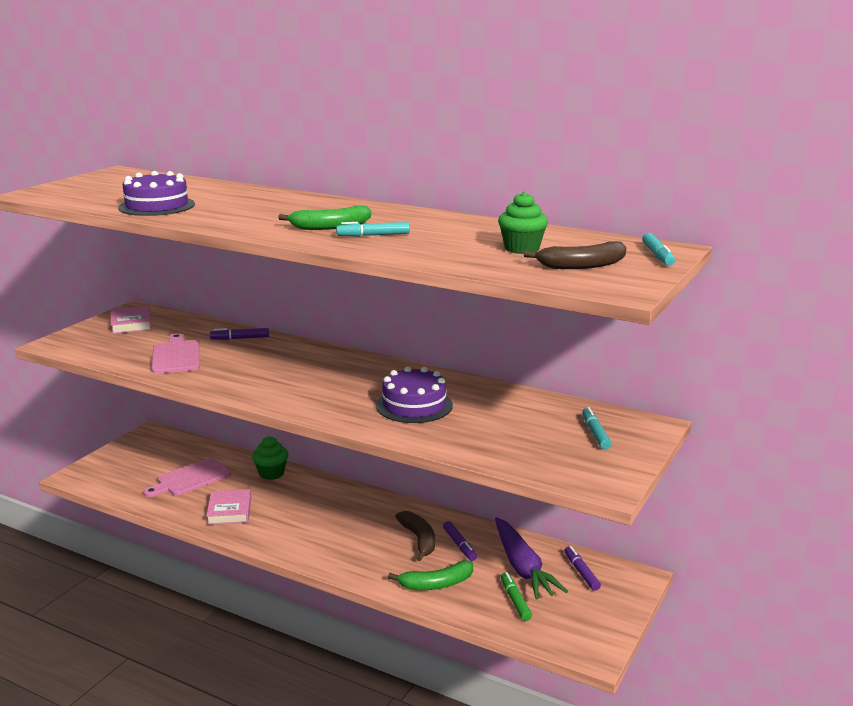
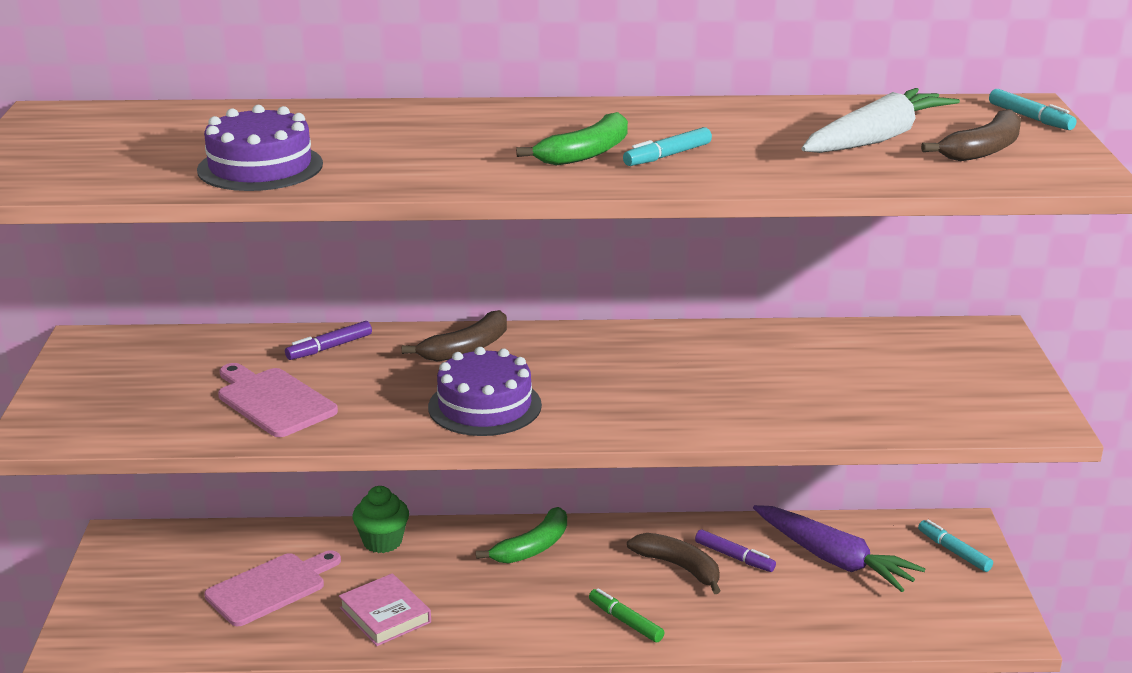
camera: 30 degrees left, 5 degrees up
(131, 324) = (119, 367): pink book -> none
(190, 478) = (270, 588): pink cutting board -> pink cutting board turned 150 degrees counterclockwise
(308, 355) = (466, 348): none -> brown banana
(414, 405) = (703, 382): purple cake -> purple cake (484, 406)
(436, 584) = (761, 616): green banana -> green banana (533, 547)
(515, 600) = (868, 603): green marker -> green marker (625, 621)
(522, 249) = (876, 139): green cupcake -> white carrot
(581, 572) = (901, 542): purple marker -> none
(595, 433) = (949, 359): turquoise marker -> turquoise marker (954, 551)

